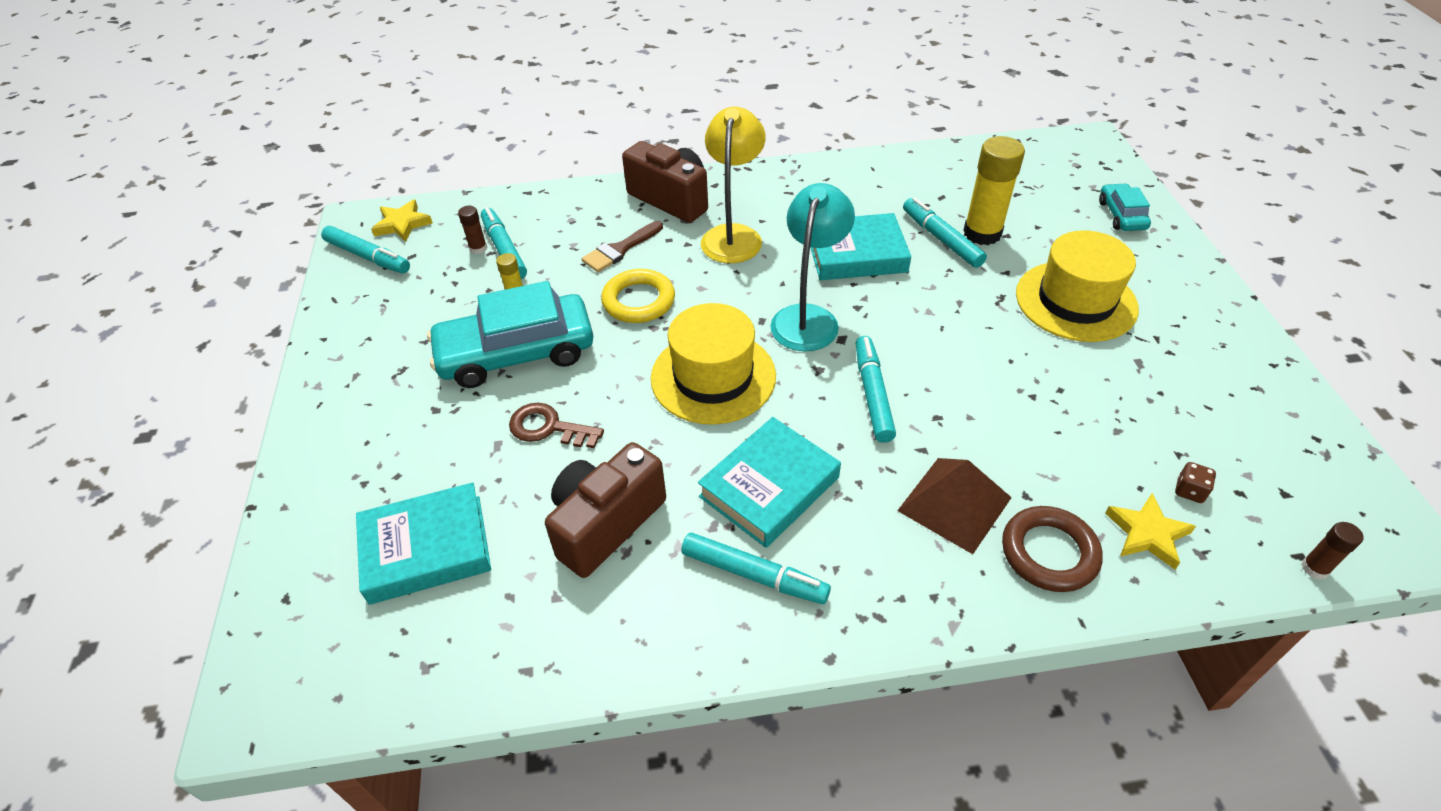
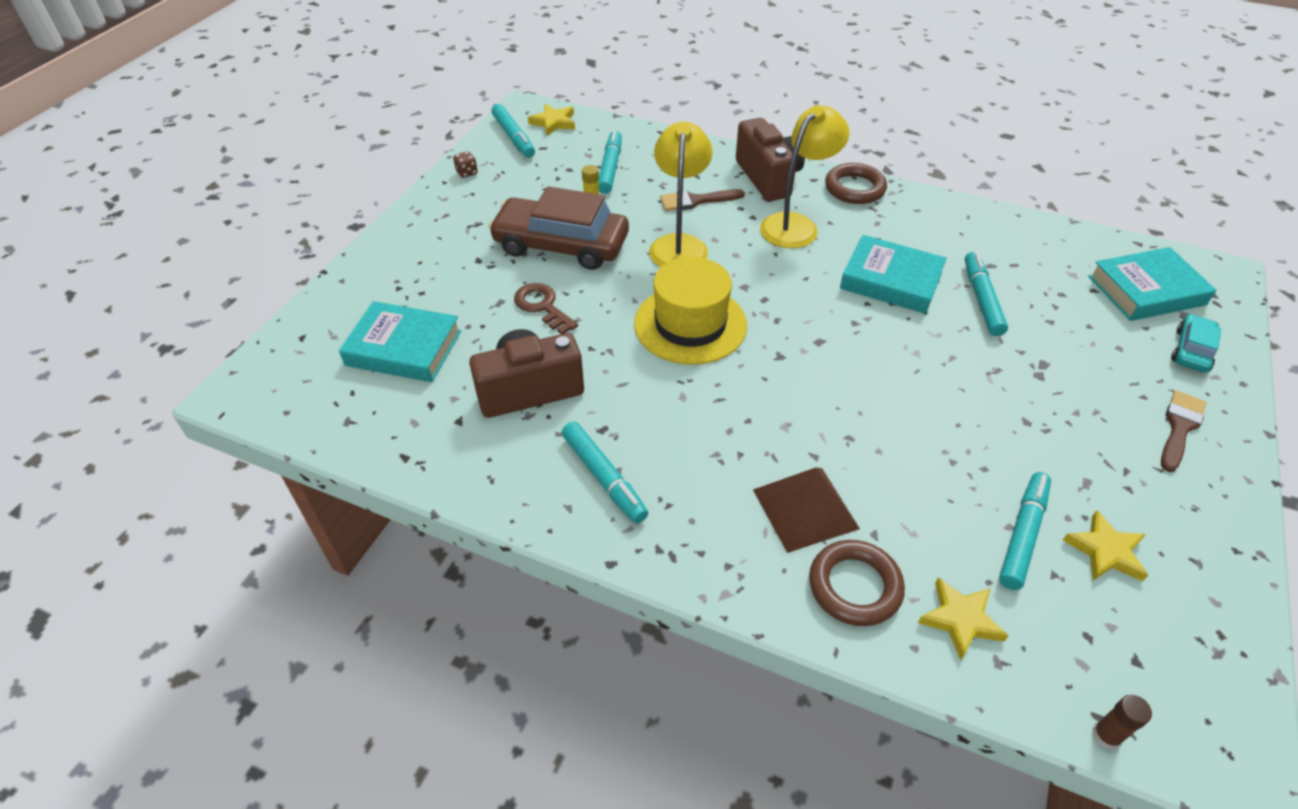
camera: 30 degrees right, 0 degrees up
(478, 248) = (592, 160): brown glue stick -> none
(516, 353) = (561, 245): turquoise car -> brown car
(638, 301) = (679, 244): yellow ring -> yellow lamp
(758, 179) = (854, 188): none -> brown ring
(769, 487) = (666, 423): turquoise book -> turquoise book (1146, 290)
(808, 317) = (805, 313): turquoise lamp -> none
(872, 394) = (808, 395): turquoise marker -> turquoise marker (1022, 534)
(982, 233) = (1026, 310): yellow glue stick -> none
(1075, 301) = (1069, 404): yellow hat -> none
(1163, 283) = (1179, 427): none -> brown brush
(1189, 491) = (1036, 608): brown dice -> brown dice (467, 173)
(1196, 414) = (1105, 551): none -> yellow star

